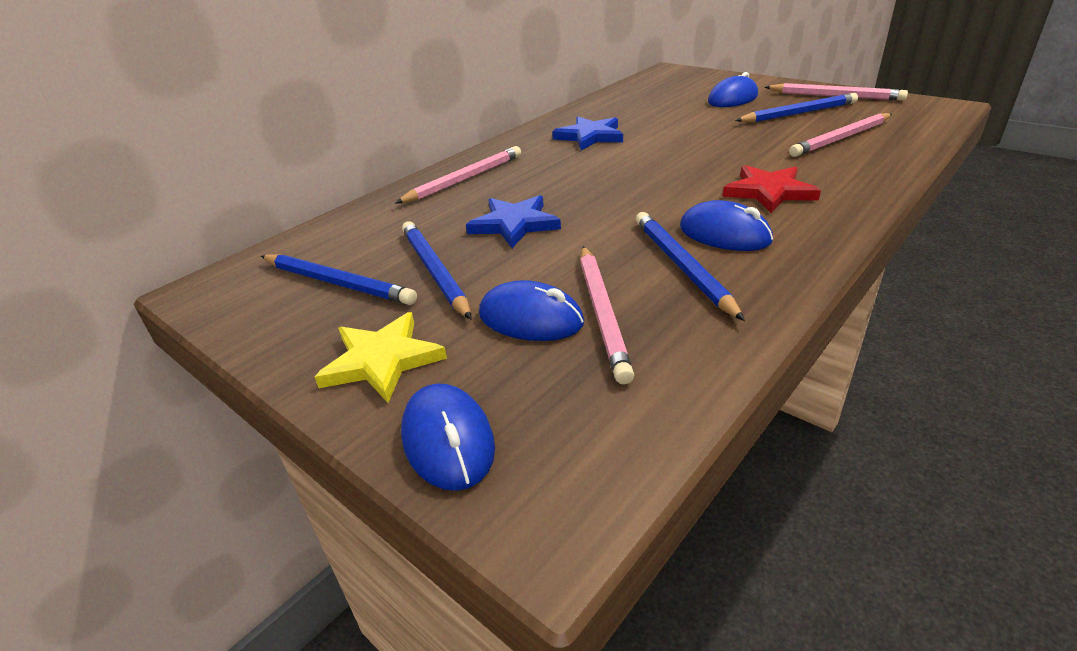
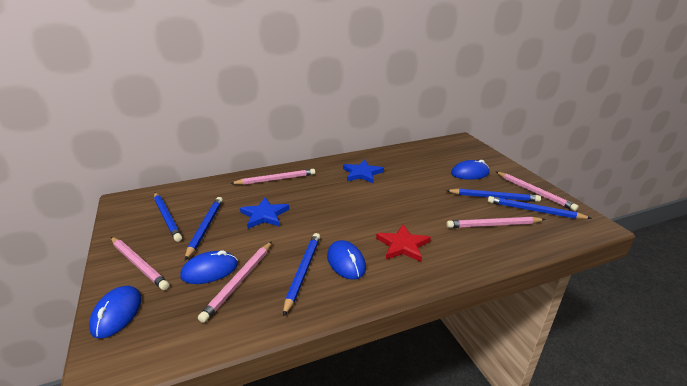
camera: 25 degrees right, 5 degrees down
(382, 360) = (139, 264): yellow star -> pink pencil
(531, 319) = (210, 270): blue mouse -> blue mouse turned 75 degrees counterclockwise
(862, 112) = (534, 211): none -> blue pencil

